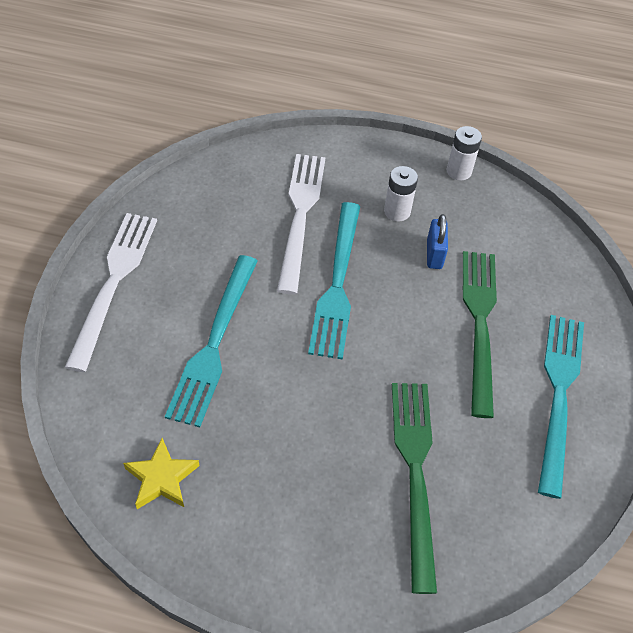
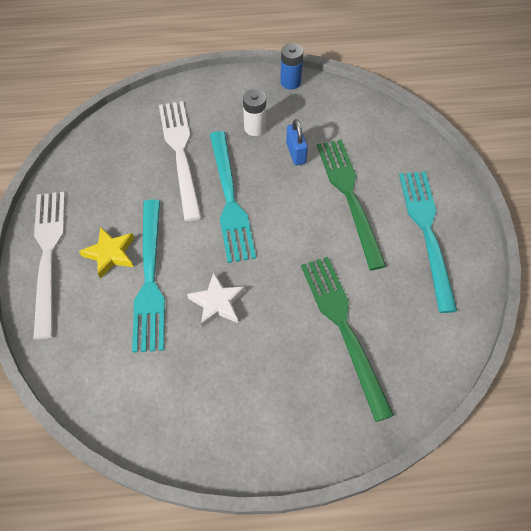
camera: 15 degrees left, 5 degrees up
(161, 478) = (148, 402): yellow star -> yellow star (110, 254)
(279, 395) = (217, 303): none -> white star
(459, 171) = (290, 82): white battery -> blue battery

